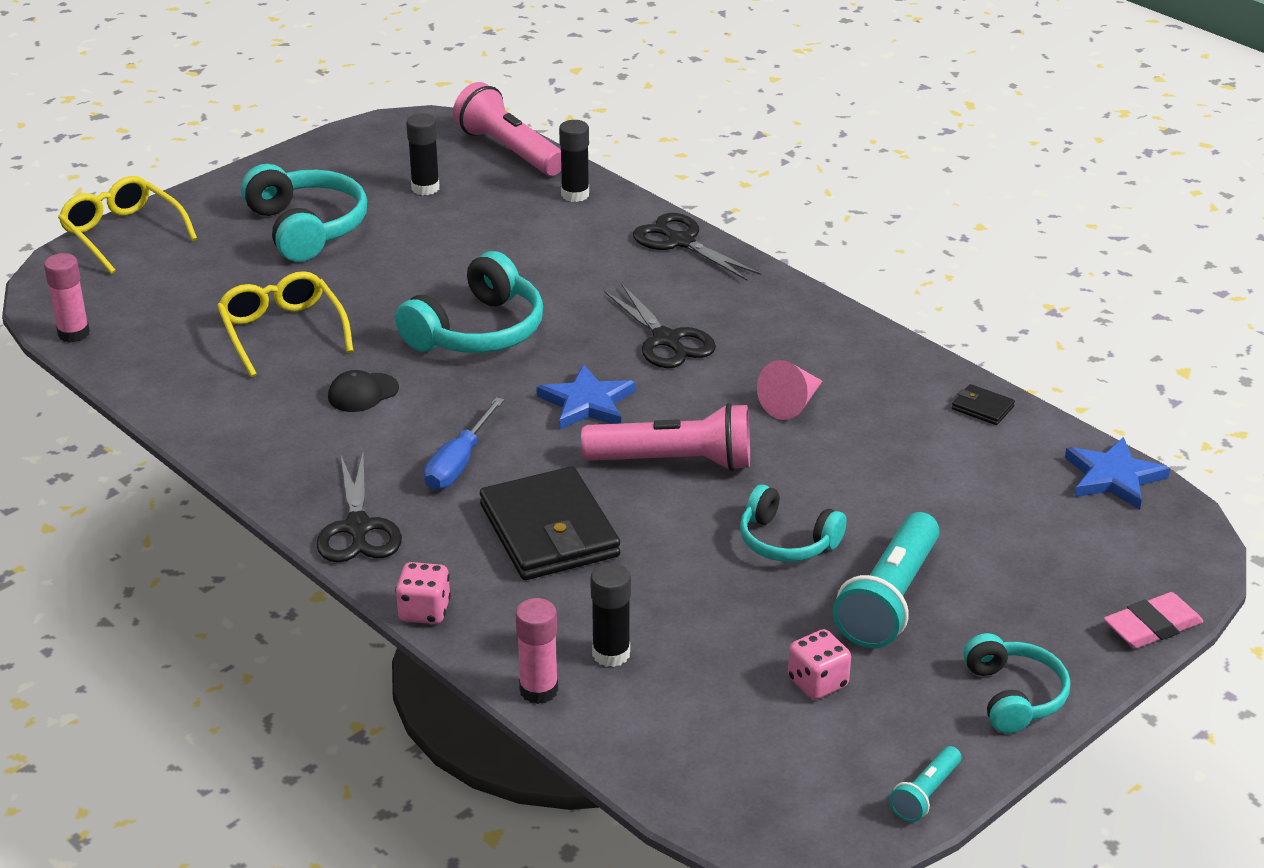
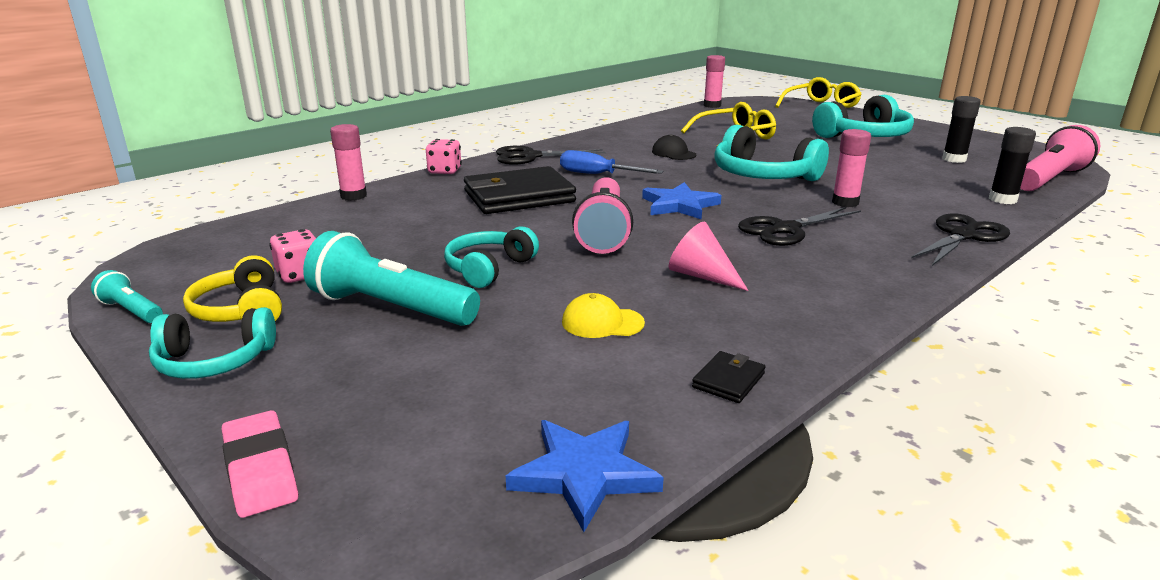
camera: 90 degrees right, 10 degrees down
(581, 290) = (845, 202): none -> pink glue stick
(611, 654) = (377, 213): black glue stick -> none
(899, 466) = (602, 322): none -> yellow cap
(910, 707) = (241, 310): none -> yellow headphones

